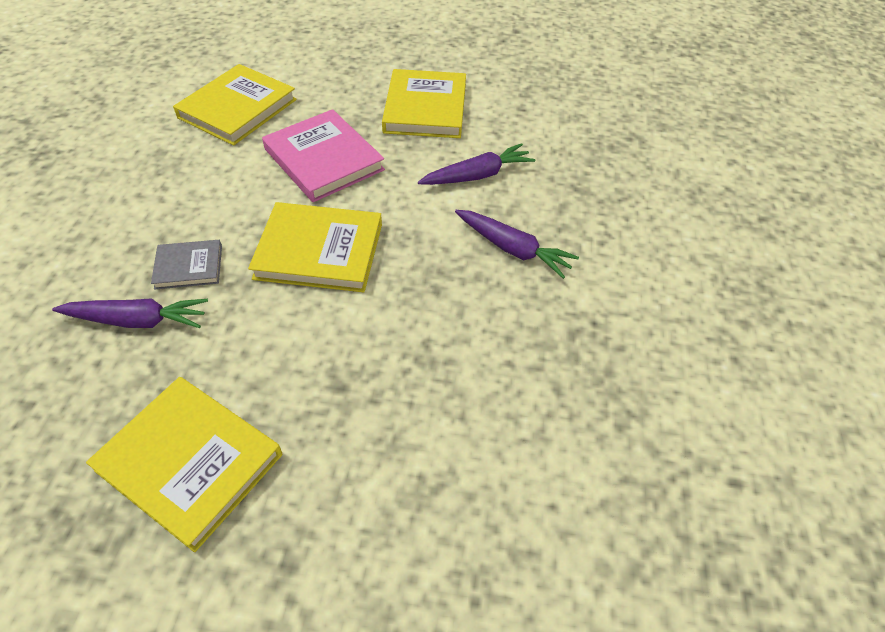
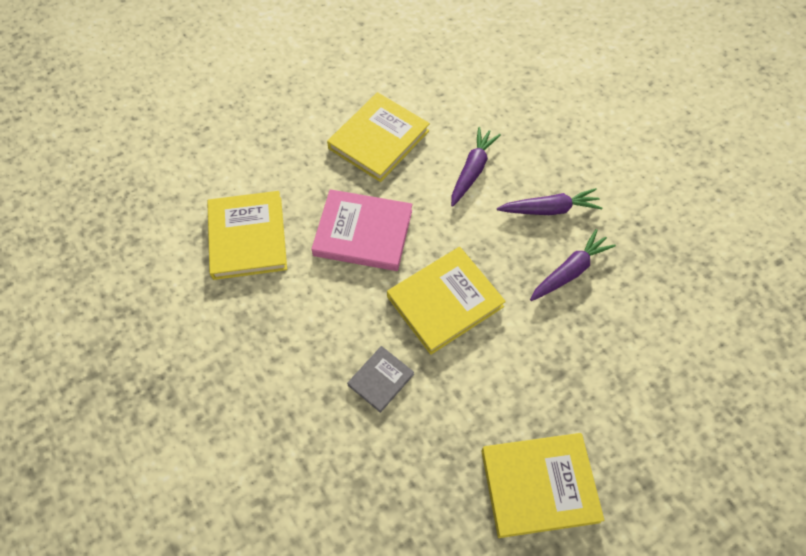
camera: 40 degrees left, 10 degrees up
(137, 320) = (398, 440): purple carrot -> purple carrot (569, 271)
(425, 108) = (378, 139): yellow book -> yellow book turned 75 degrees clockwise

